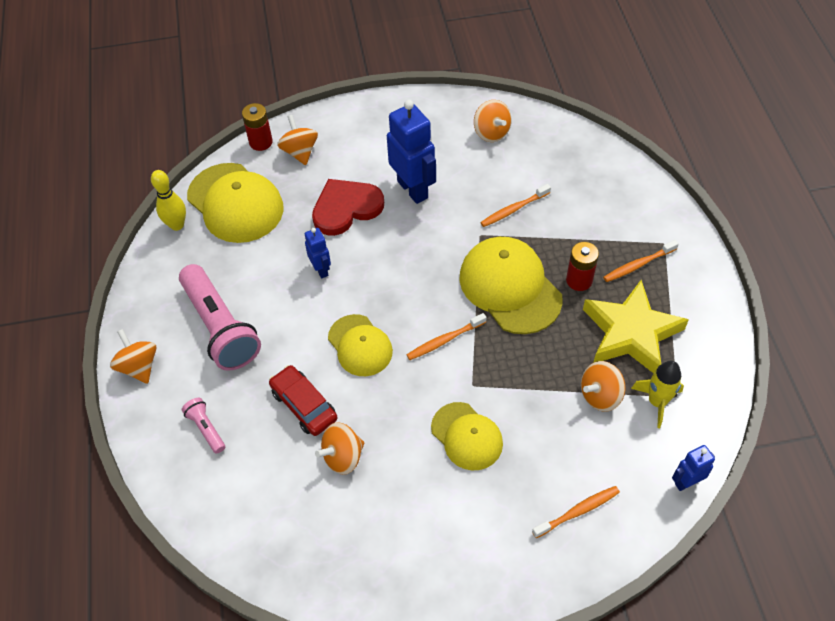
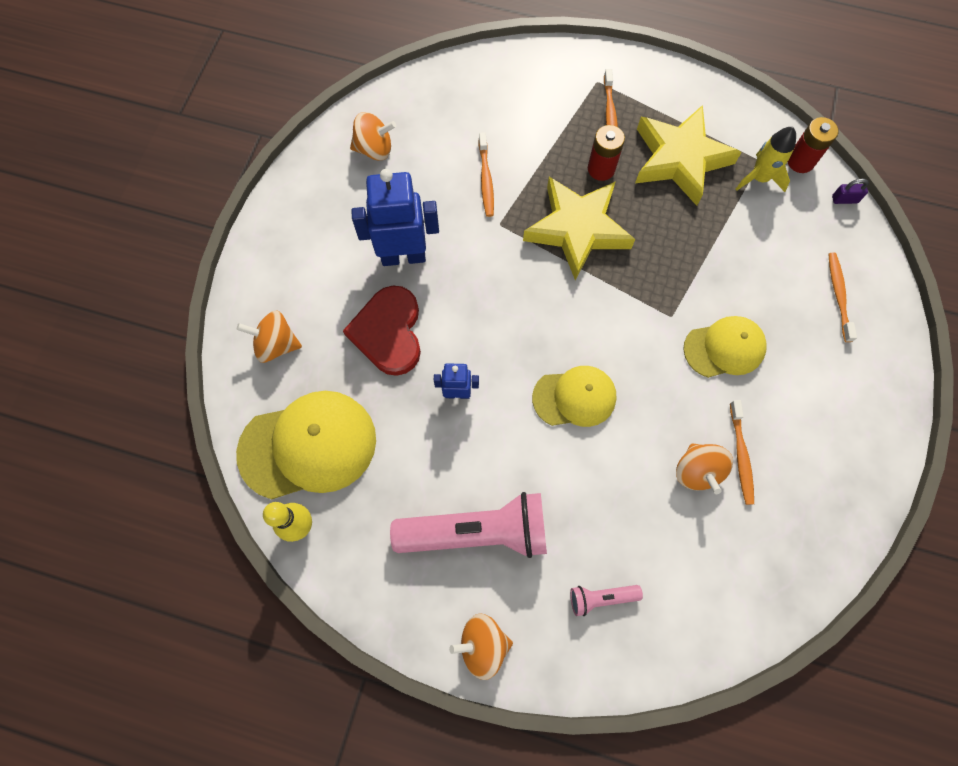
camera: 65 degrees left, 15 degrees up
(261, 142) = (233, 380): red battery -> red battery (800, 161)
(304, 405) = (619, 483): red car -> none
(444, 340) = (608, 316): orange toothbrush -> orange toothbrush (741, 455)
(510, 287) = (577, 229): yellow cap -> yellow star
(600, 395) = (732, 218): orange spinning top -> none
(686, 482) = (844, 199): blue robot -> purple padlock

